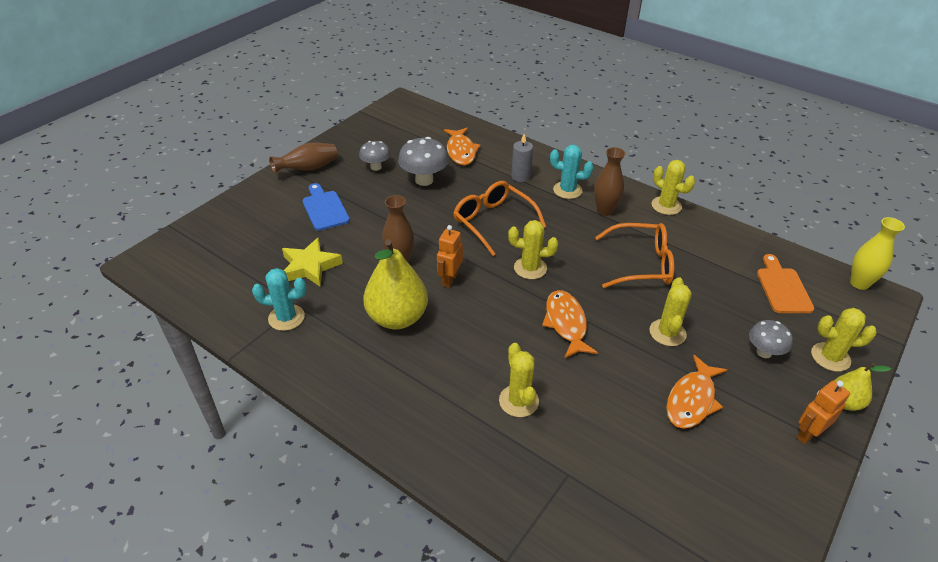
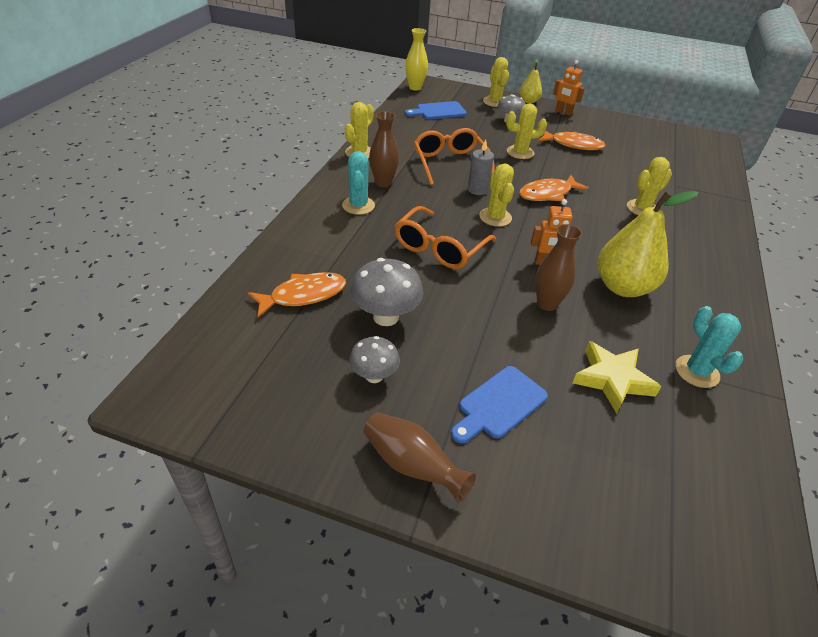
camera: 110 degrees left, 0 degrees up
(520, 176) = (345, 239): grey candle -> grey candle (477, 190)
(782, 288) = (438, 111): orange cutting board -> blue cutting board

